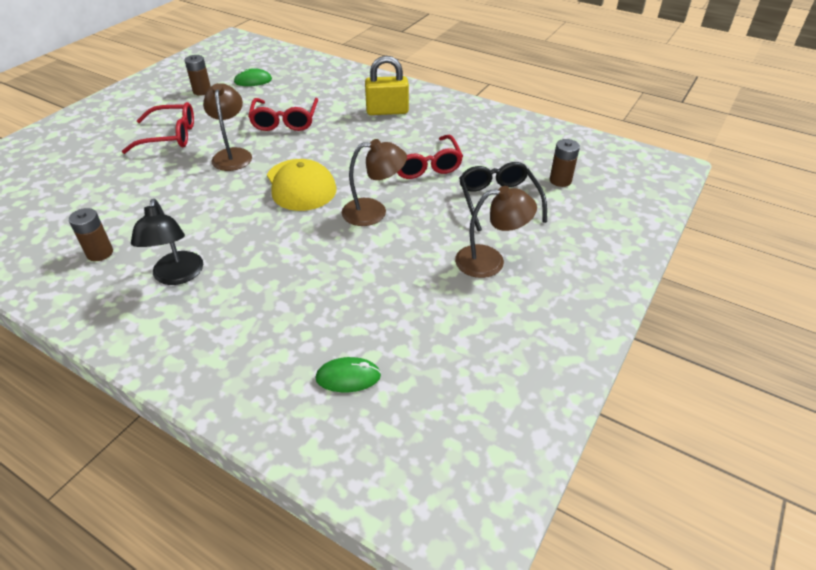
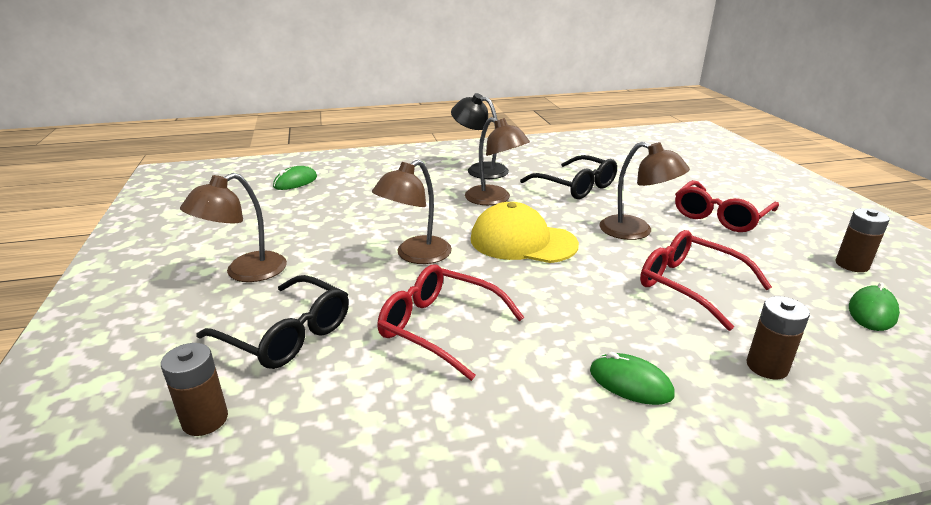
camera: 135 degrees right, 15 degrees down
(100, 253) = (548, 158): brown battery -> brown battery (767, 366)
(169, 207) = (575, 186): none -> black glasses
(243, 230) = (494, 199): none -> brown lamp
(387, 111) = (630, 383): yellow padlock -> green mouse

